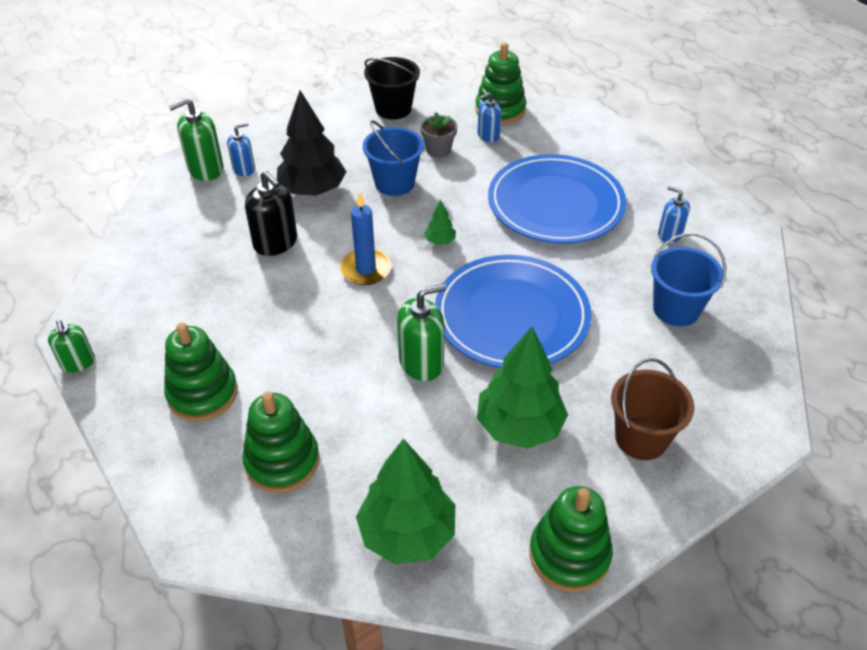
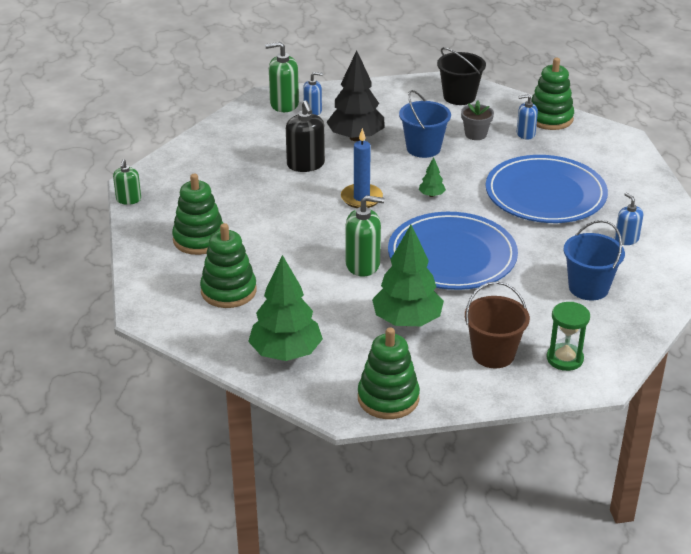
camera: 25 degrees right, 10 degrees down
(717, 415) = (564, 359): none -> green hourglass

